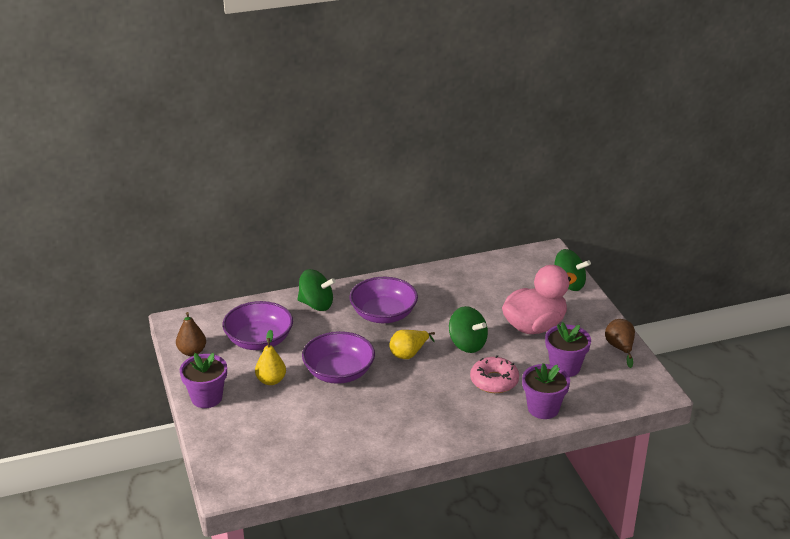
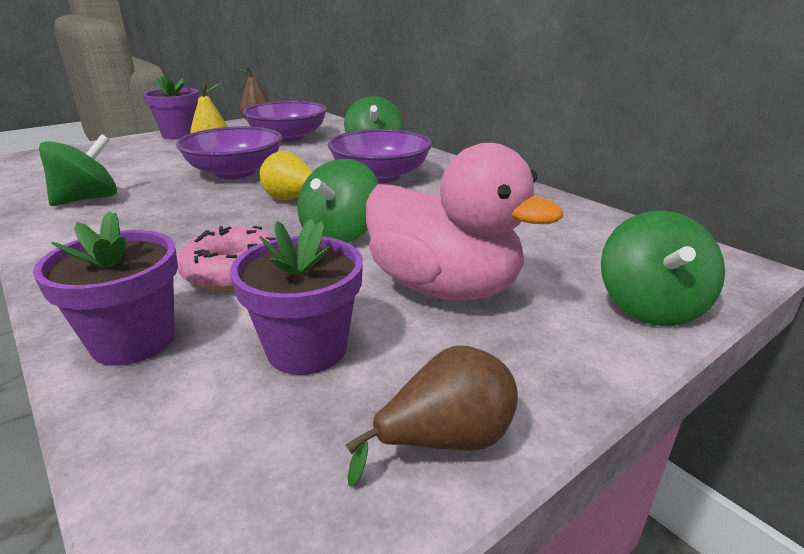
camera: 70 degrees right, 5 degrees down
(360, 436) = (88, 199): none -> green spinning top

